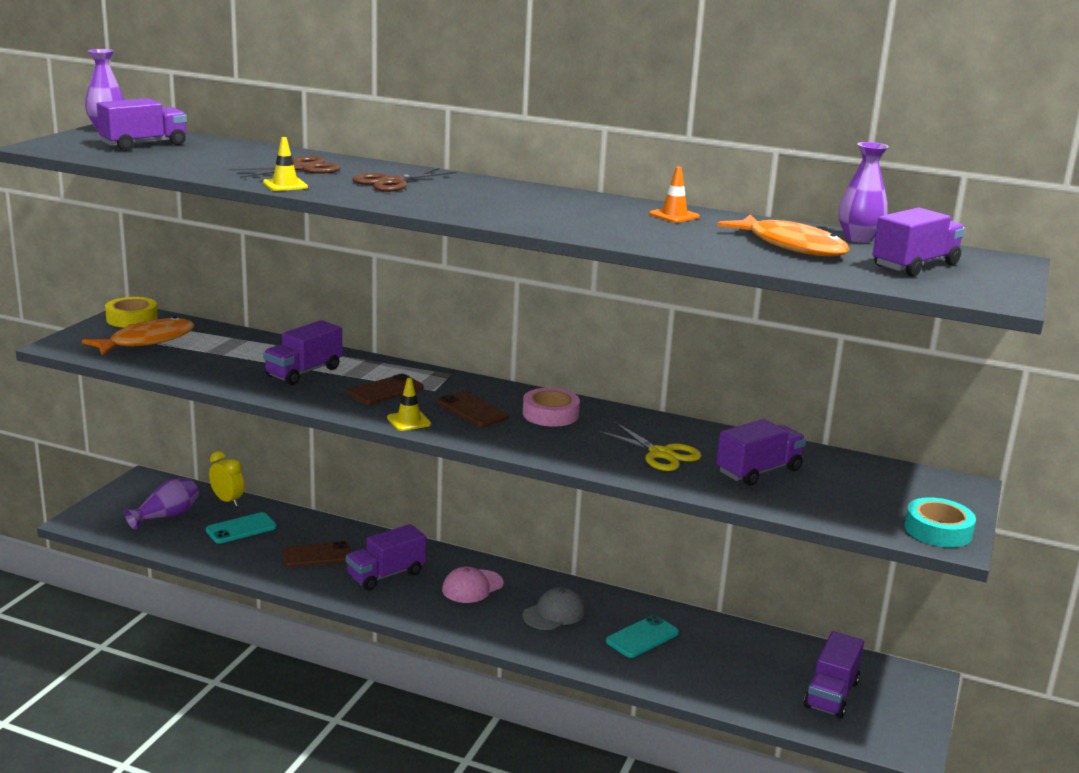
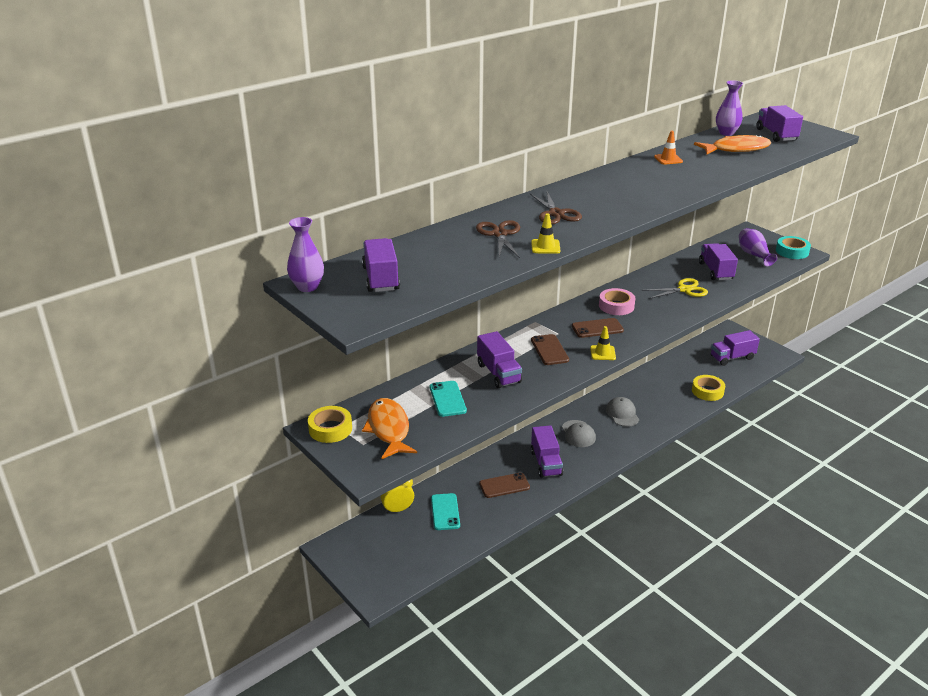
camera: 60 degrees left, 10 degrees up
(166, 516) = (400, 545): purple vase -> purple vase (754, 255)
(317, 555) = (504, 485): brown phone -> brown phone turned 60 degrees clockwise
(472, 587) = (578, 434): pink cap -> grey cap
(642, 637) = (659, 393): turquoise phone -> turquoise phone (447, 399)
(696, 682) = (707, 391): none -> yellow tape
(831, 694) = (732, 357): purple truck -> purple truck turned 105 degrees clockwise

